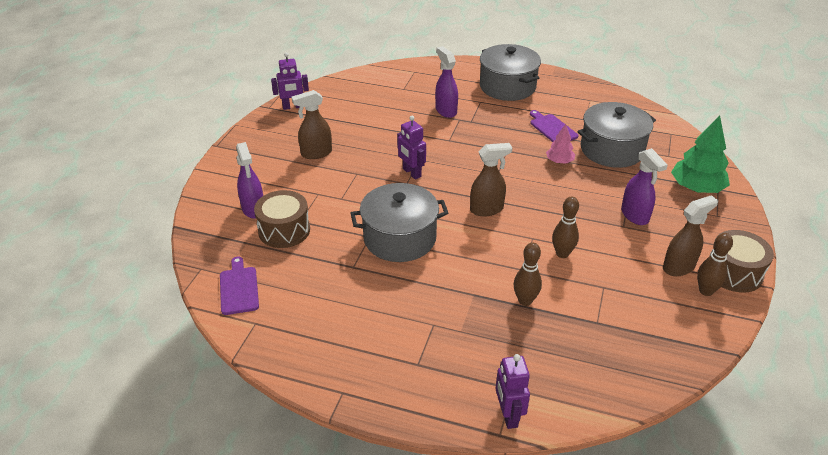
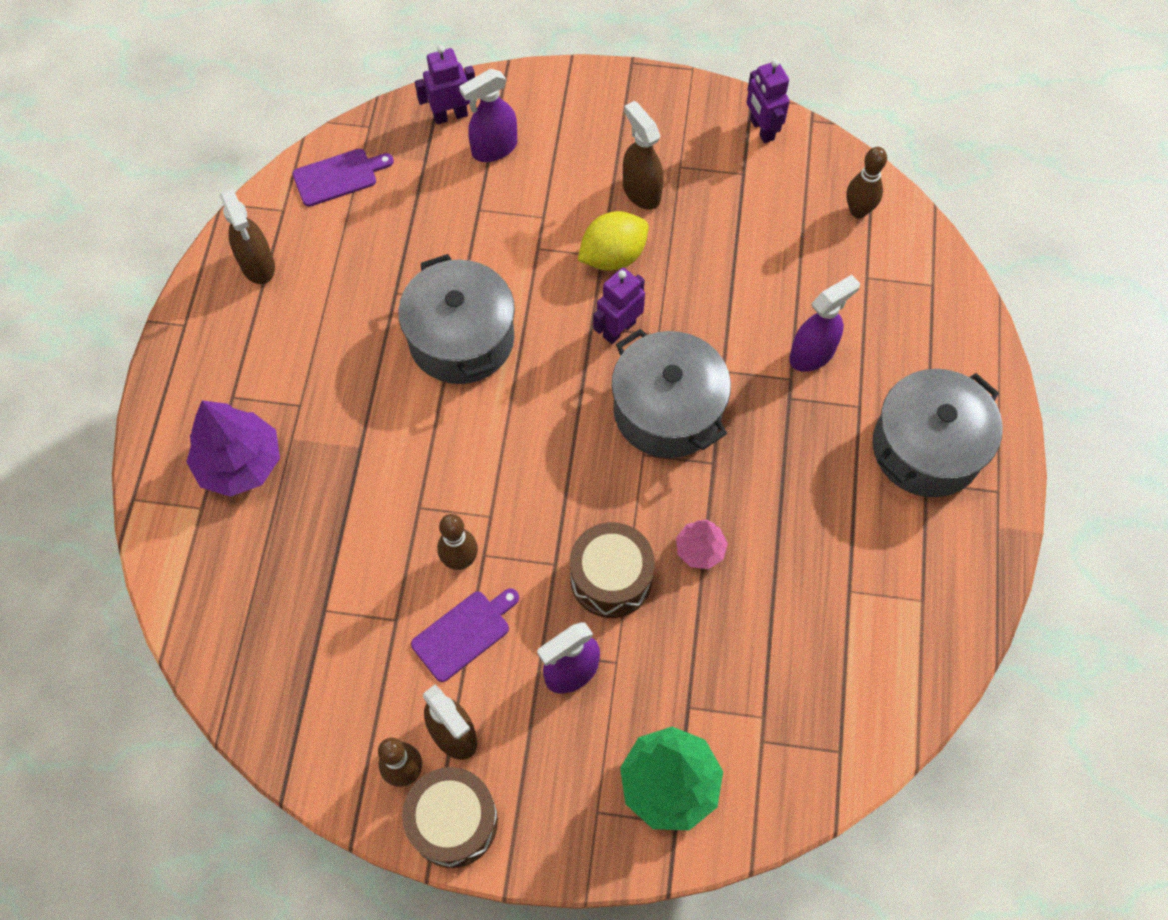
camera: 80 degrees right, 25 degrees up
(284, 230) = (455, 196): brown drum -> brown drum (611, 578)
(359, 169) = (613, 256): none -> yellow lemon
(476, 362) = (240, 463): none -> purple tree
(487, 209) = (547, 447): brown spray bottle -> brown spray bottle (258, 265)
(508, 415) = (160, 506): purple robot -> purple robot (450, 115)
(525, 301) = (355, 514): brown bowling pin -> brown bowling pin (858, 211)
(552, 128) = (801, 534): purple cutting board -> purple cutting board (464, 633)
(612, 150) = (757, 638): grey pot -> grey pot (667, 410)

